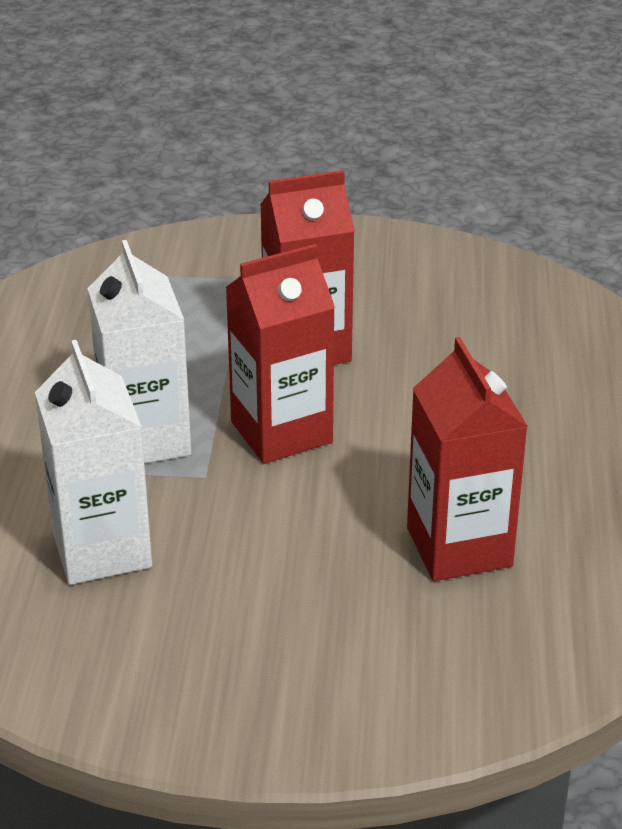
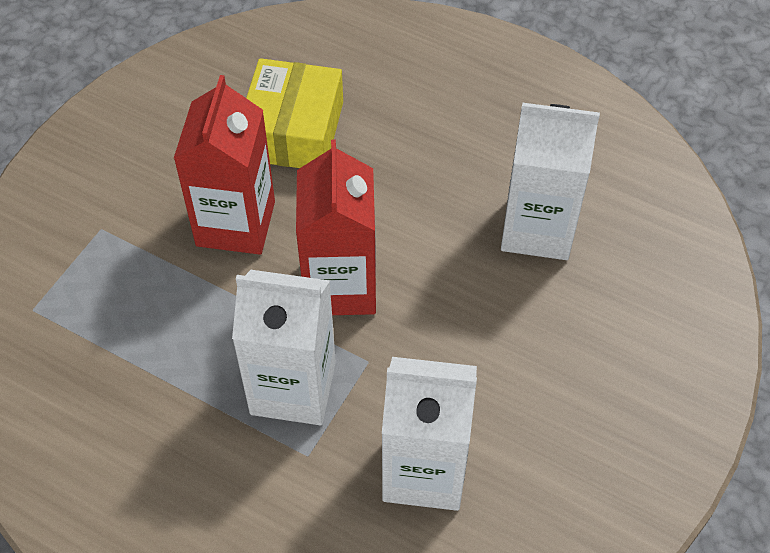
camera: 65 degrees left, 20 degrees up
(447, 346) = (293, 130): none -> yellow box
(459, 547) = (537, 228): red carton -> white carton

